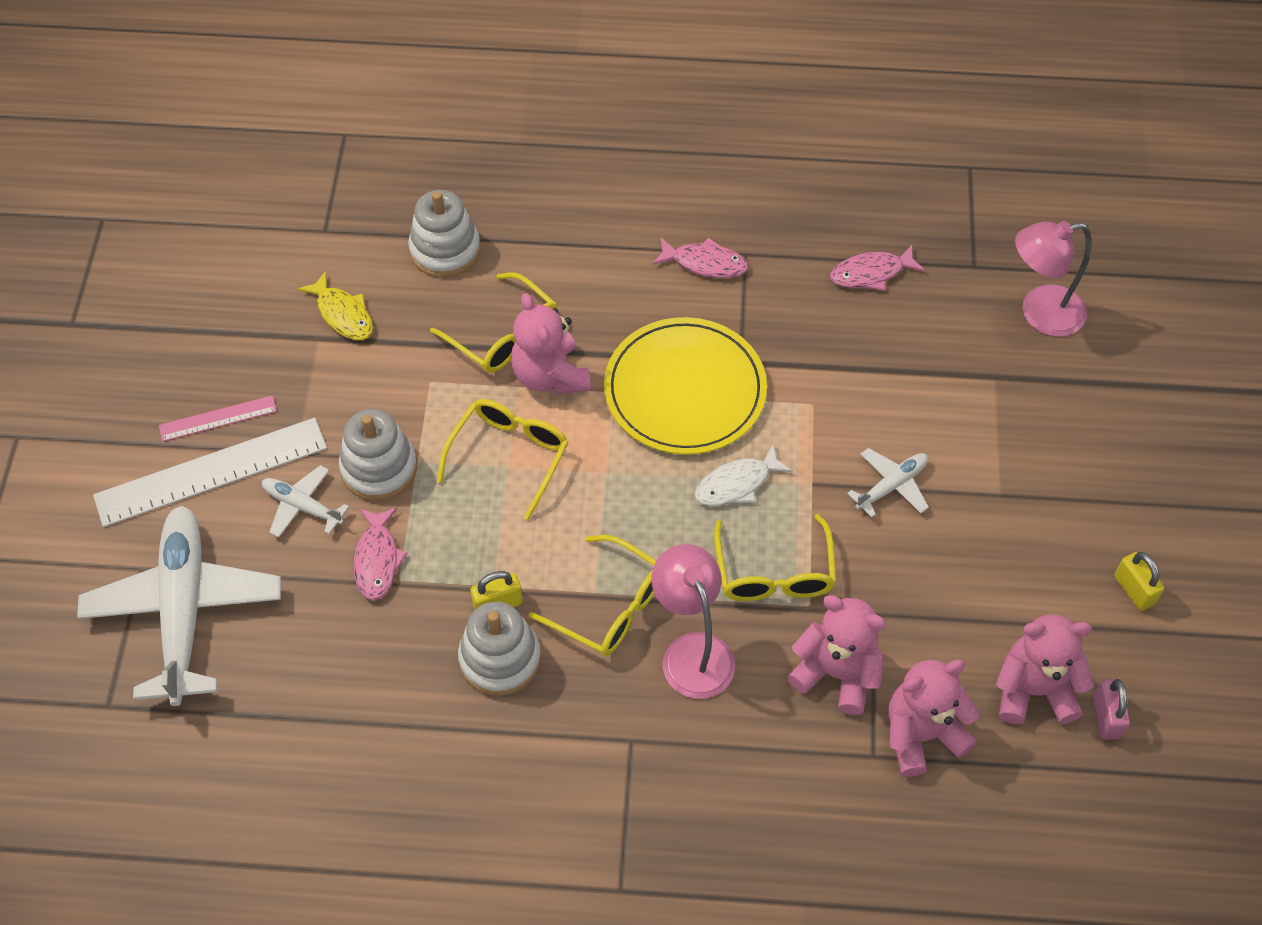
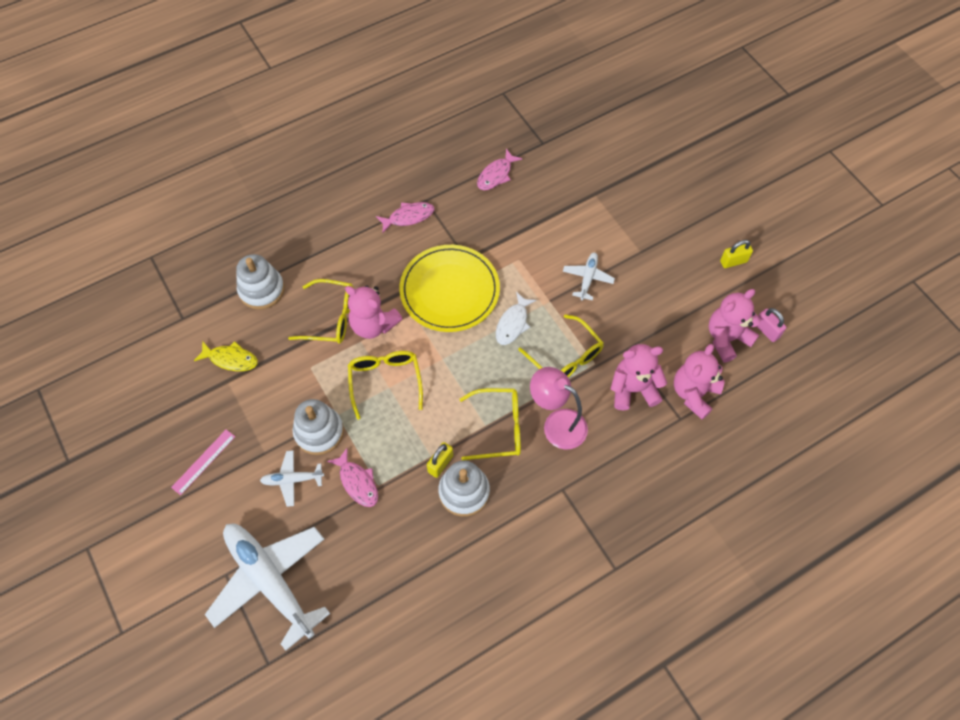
camera: 35 degrees left, 5 degrees up
(211, 471) = (223, 494): white ruler -> none
(1040, 313) = (591, 149): pink lamp -> none
(1134, 590) = (733, 261): yellow padlock -> yellow padlock turned 45 degrees counterclockwise

